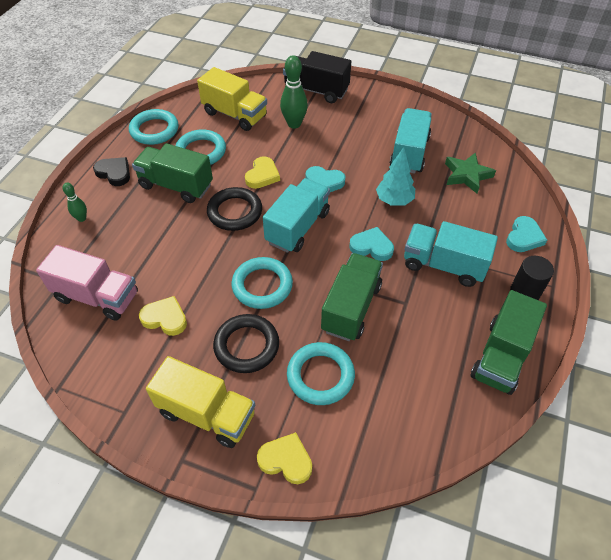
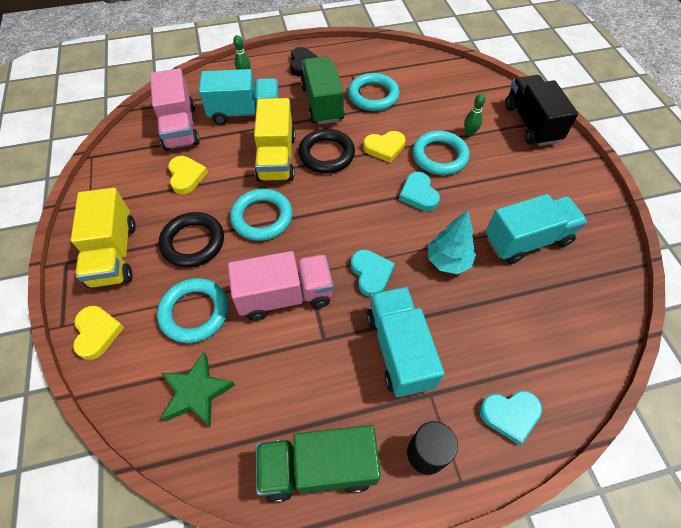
camera: 55 degrees right, 5 degrees up
(154, 130) = (369, 57): turquoise ring -> turquoise ring (439, 156)
(235, 115) = (437, 90): yellow truck -> yellow truck (276, 158)
(294, 124) = (469, 133): green bowling pin -> green bowling pin, size x0.56
(298, 227) = (346, 205): turquoise truck -> turquoise truck (245, 113)
(351, 308) = (285, 296): green truck -> pink truck
(467, 175) = (549, 309): green star -> green star (197, 392)

